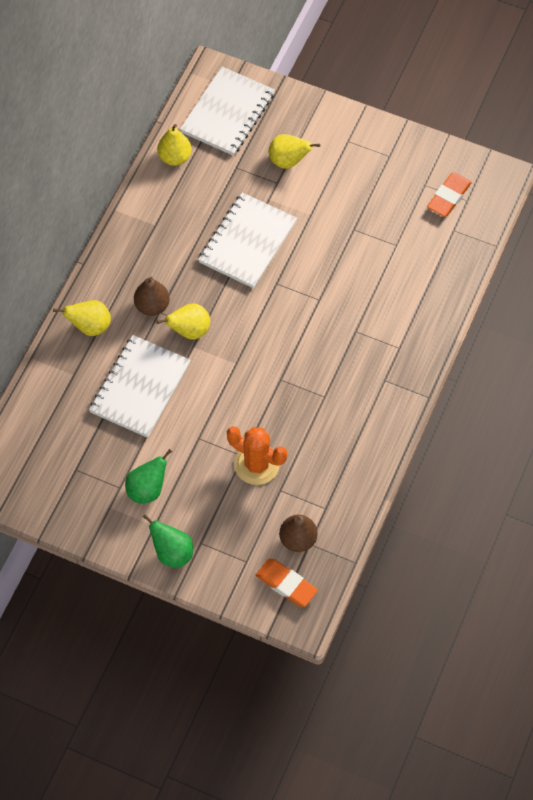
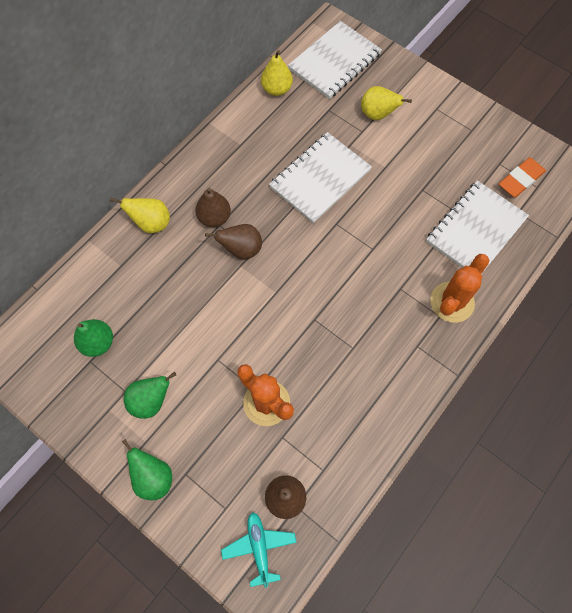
camera: 15 degrees right, 5 degrees up
(77, 451) = (98, 343): none -> green pear
(140, 387) = (178, 294): white notebook -> white notebook (475, 230)
(189, 331) = (241, 250): yellow pear -> brown pear
(286, 584) = (259, 547): orange eraser -> turquoise plane
(408, 332) = (452, 302): none -> orange cactus

